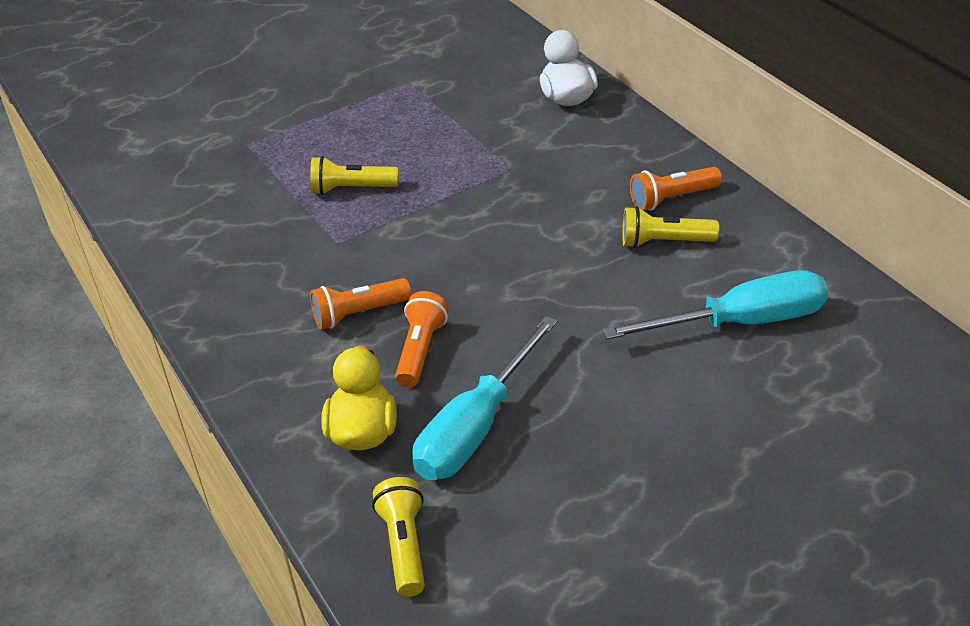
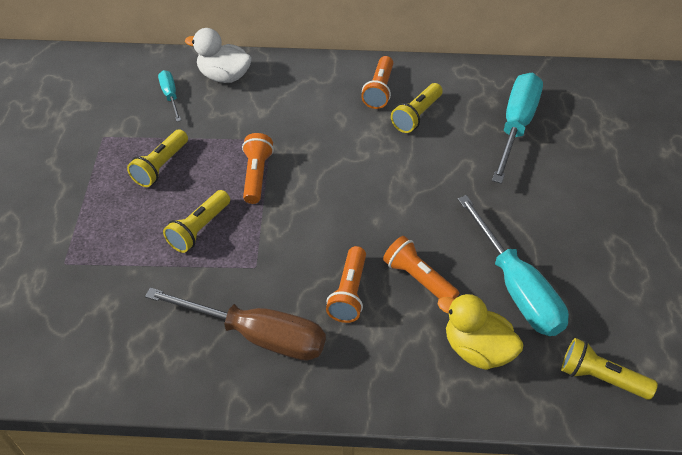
camera: 60 degrees left, 10 degrees up
(259, 283) = (257, 335): none -> brown screwdriver
(406, 129) = (161, 166): none -> yellow flashlight
(453, 185) = (256, 175): none -> orange flashlight
(501, 86) = (170, 96): none -> turquoise screwdriver

